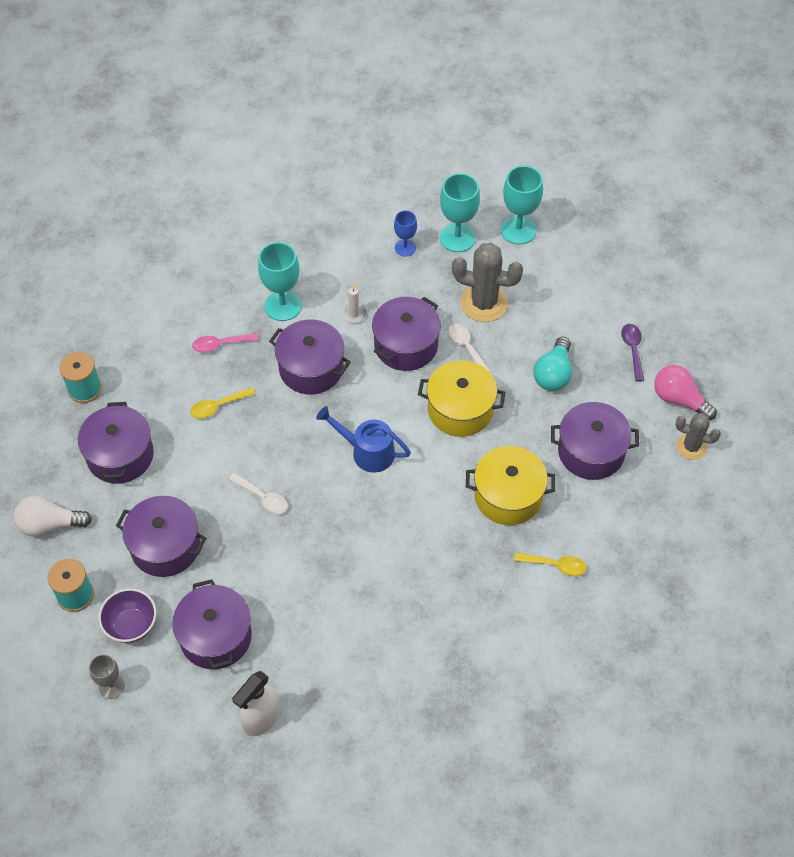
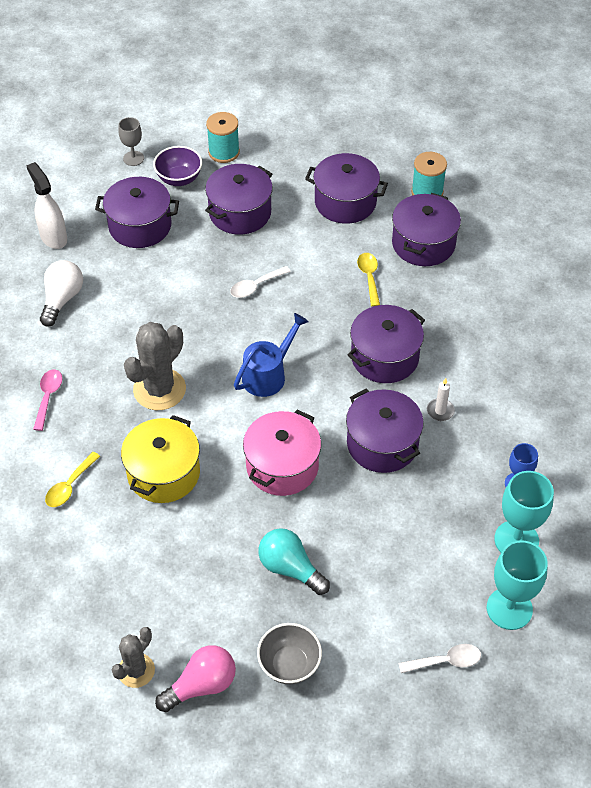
camera: 110 degrees right, 5 degrees down
(50, 524) = (297, 148): white light bulb -> white light bulb (62, 299)
(220, 344) = (441, 295): pink spoon -> pink spoon (48, 397)
(283, 306) = (472, 354): turquoise goblet -> none
(460, 409) = (282, 466): yellow pot -> pink pot
(466, 347) = (358, 497): white spoon -> white spoon (445, 661)
(484, 303) = (412, 534): grey cactus -> grey cactus (159, 389)
(591, 452) = (177, 567): purple pot -> purple pot (423, 243)
(633, 349) = (289, 664): purple spoon -> grey bowl

